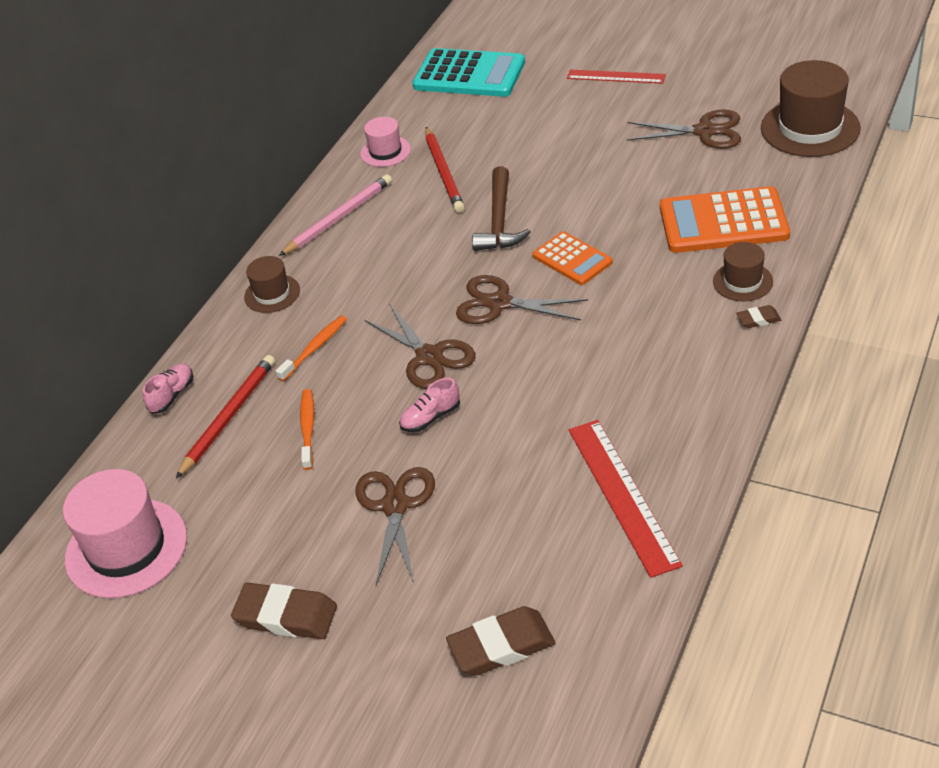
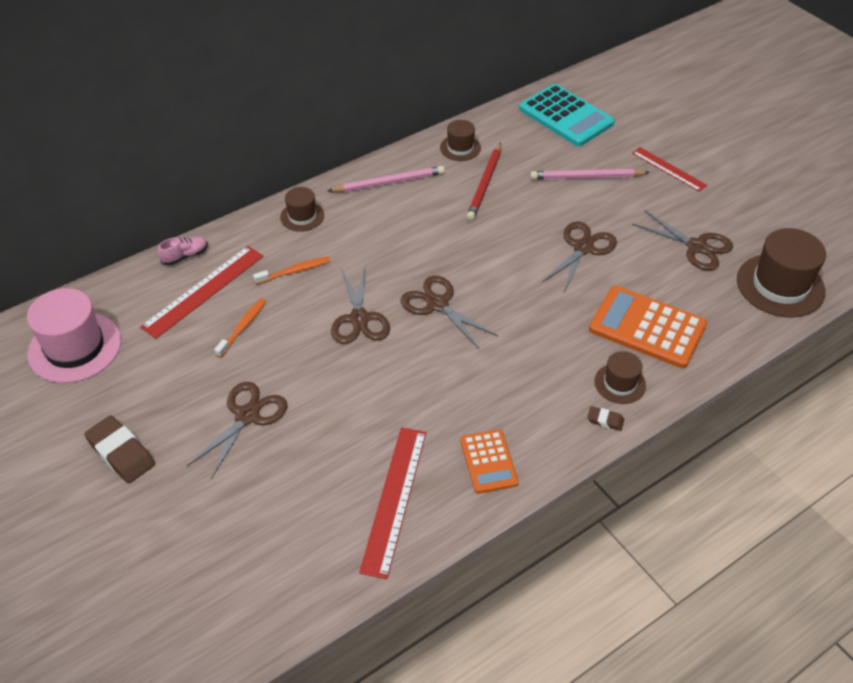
camera: 25 degrees right, 5 degrees up
(228, 417) = (204, 291): red pencil -> red ruler
(385, 151) = (460, 148): pink hat -> brown hat
(430, 417) = (322, 364): pink shoe -> none
(499, 221) = (490, 241): brown hammer -> none
(501, 646) = (225, 560): brown eraser -> none
(542, 120) = (586, 177): none -> pink pencil
(572, 259) = (515, 298): orange calculator -> orange calculator (488, 461)
(598, 183) = (583, 248): none -> brown scissors

